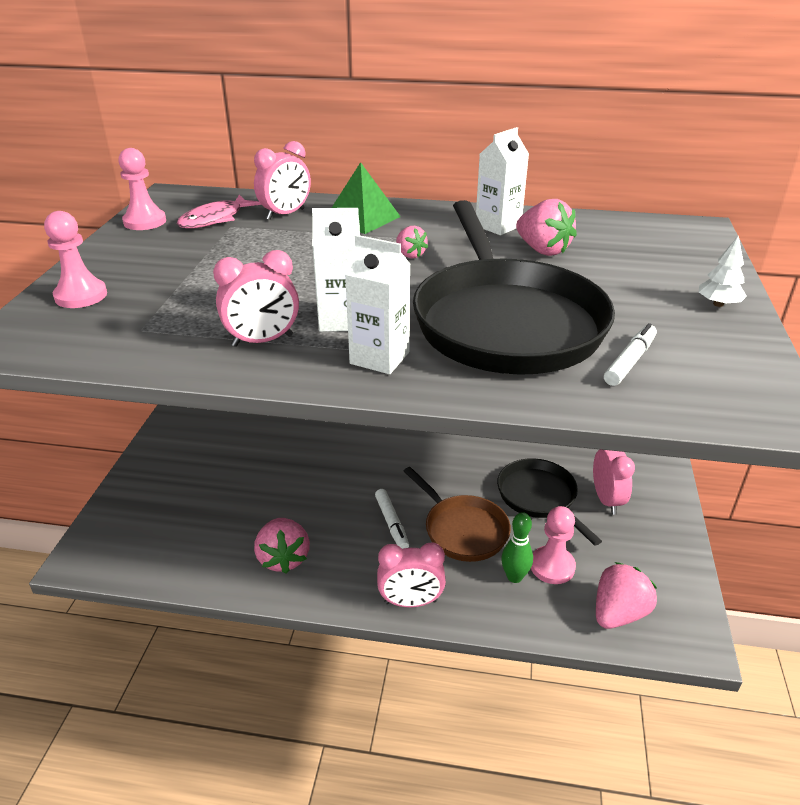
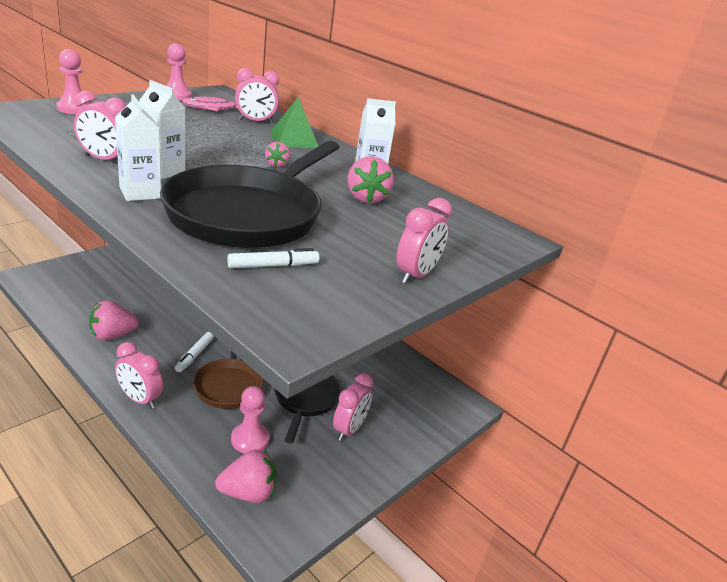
camera: 30 degrees right, 5 degrees down
(283, 558) = (112, 335): pink strawberry -> pink strawberry turned 45 degrees clockwise
(514, 577) = (218, 428): green bowling pin -> none
(718, 304) = (416, 275): white tree -> pink clock

